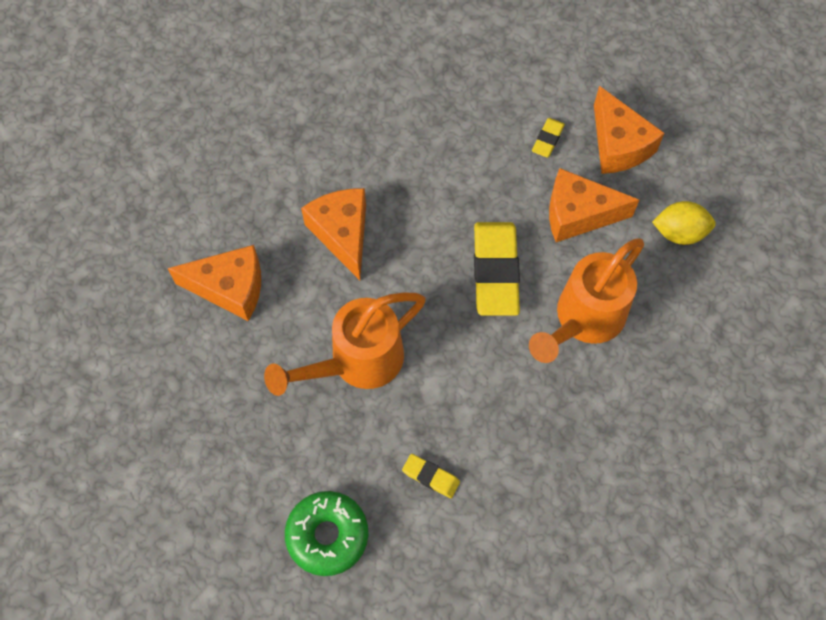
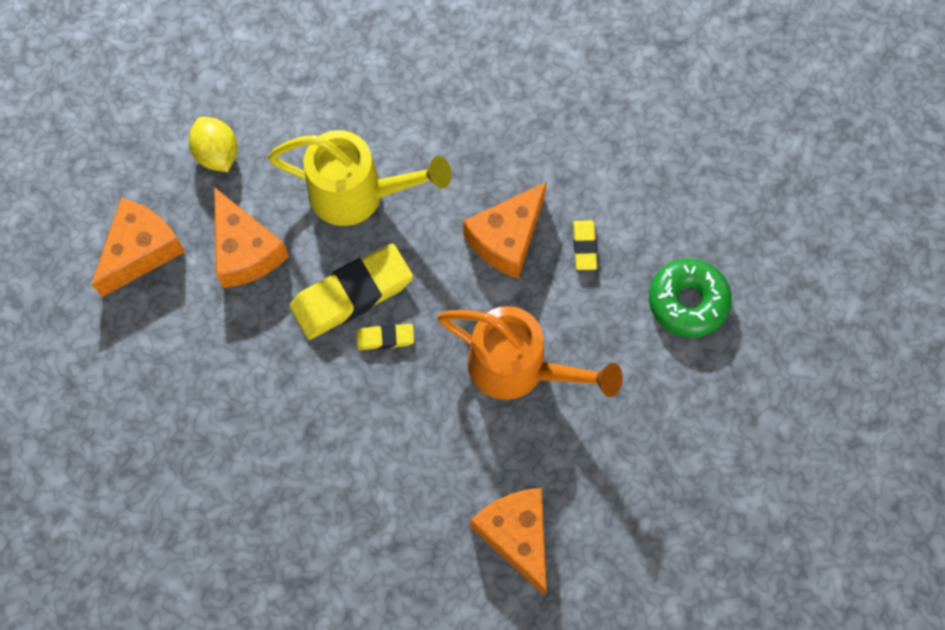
camera: 120 degrees left, 5 degrees up
(342, 234) = (393, 461): orange cheese -> orange cheese (507, 239)
(547, 139) = (170, 321): yellow eraser -> yellow eraser (385, 338)
(584, 320) = (358, 194): orange watering can -> yellow watering can

